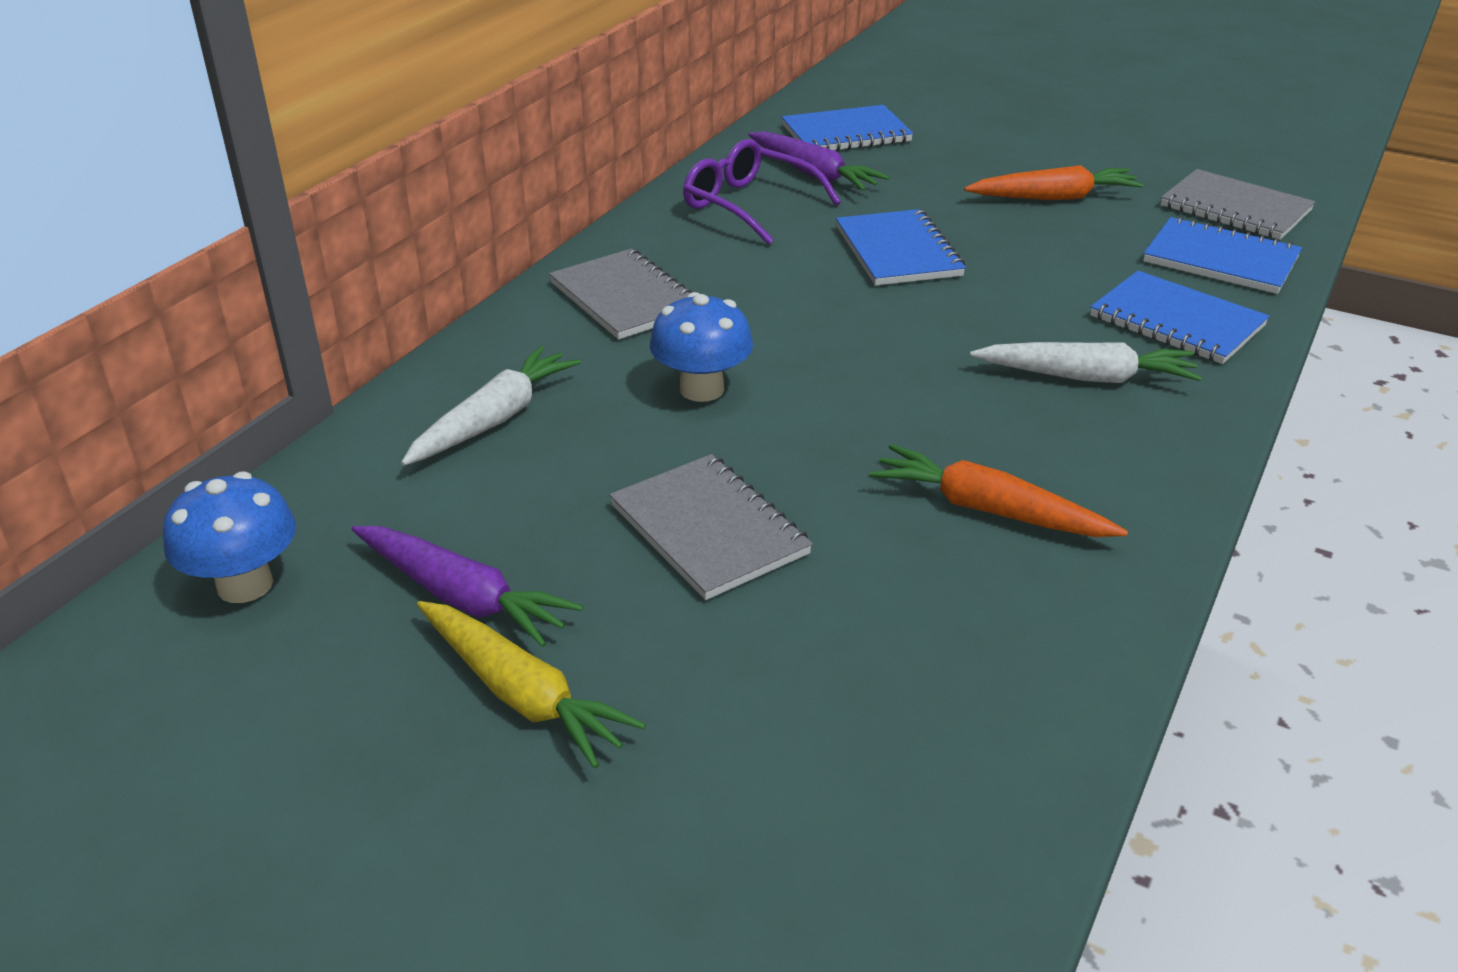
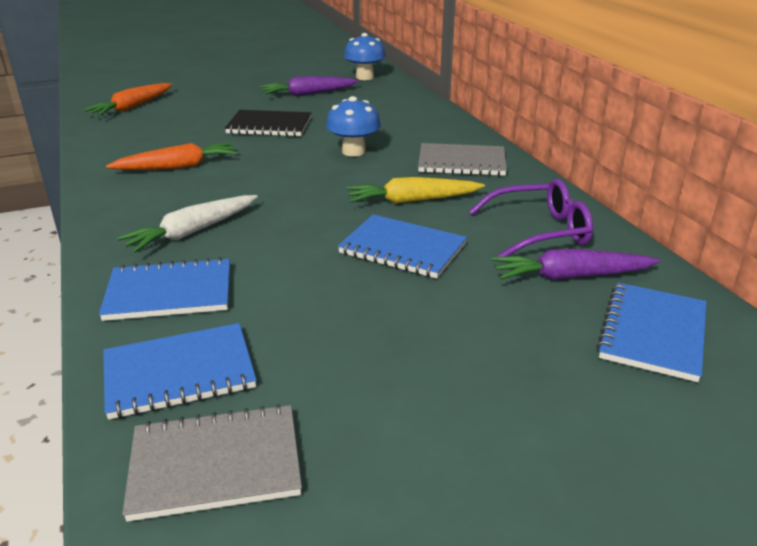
camera: 130 degrees right, 5 degrees down
(495, 419) = (397, 117): white carrot -> none
(521, 694) = (256, 91): yellow carrot -> yellow carrot (412, 200)
(709, 529) = (269, 126): grey notebook -> black notebook
(1054, 198) = (388, 364): orange carrot -> orange carrot (132, 107)

